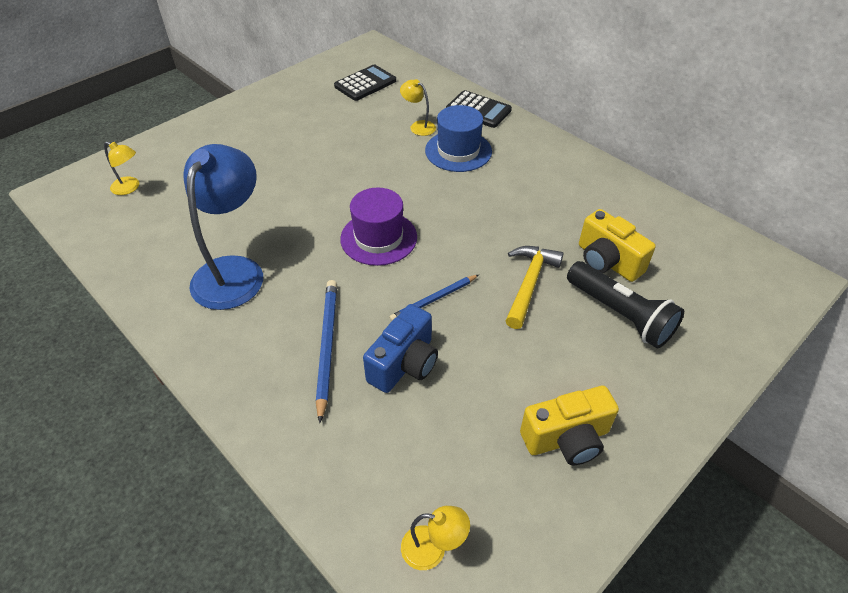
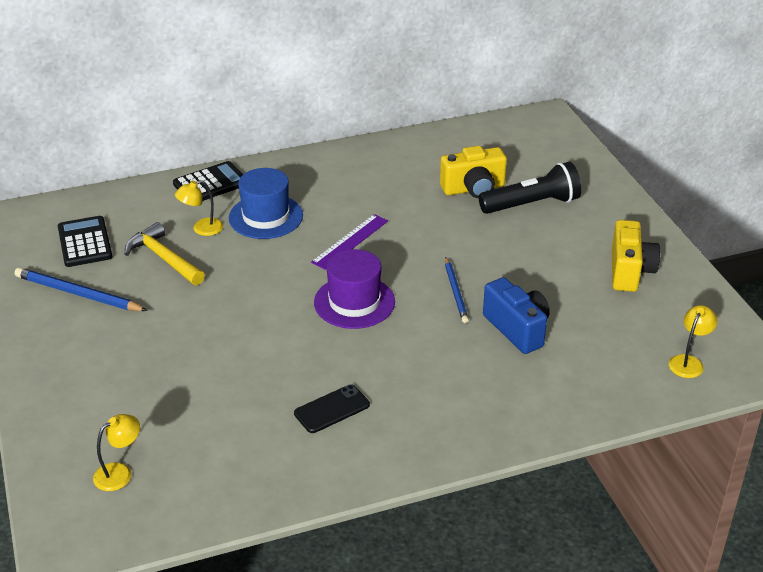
camera: 65 degrees left, 10 degrees down
(234, 271) = (332, 409): blue lamp -> black phone
(327, 346) = (472, 369): blue pencil -> blue pencil (78, 294)
(460, 207) = (350, 241): none -> purple ruler
(529, 283) = (471, 236): yellow hammer -> yellow hammer (163, 258)

